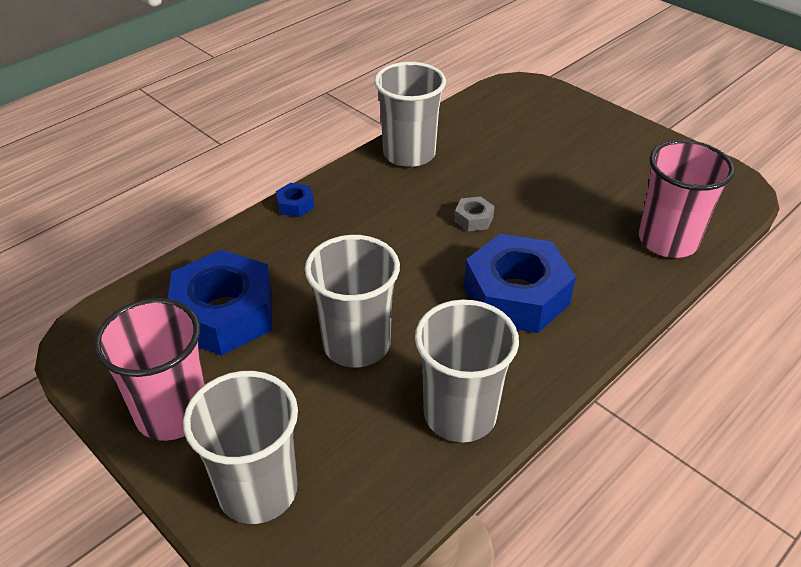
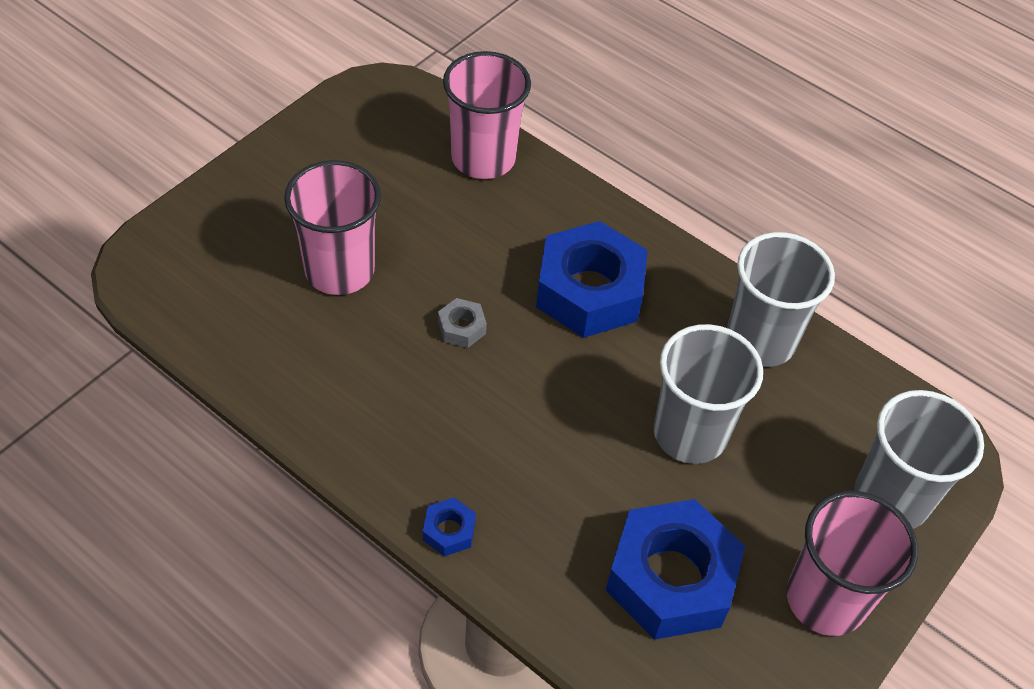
camera: 100 degrees left, 10 degrees up
(409, 154) = (321, 401): grey cup -> none
(527, 162) = (339, 270): none -> pink cup

